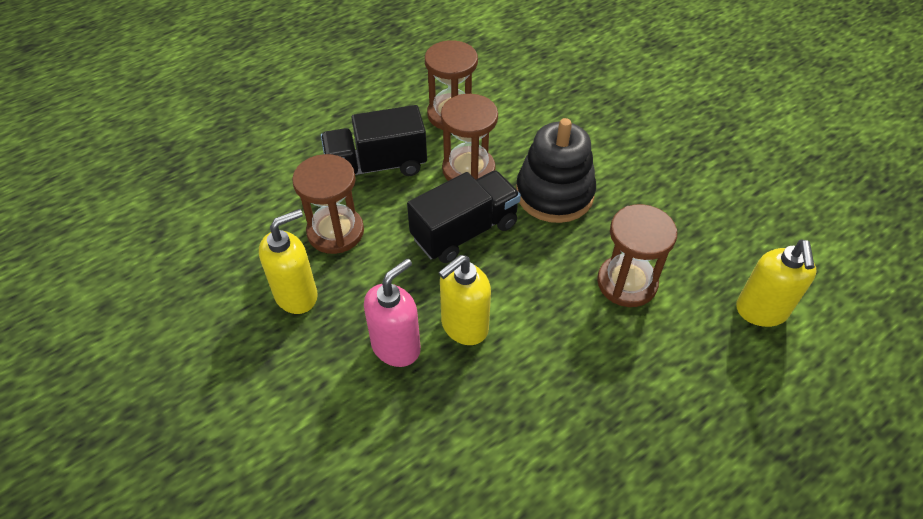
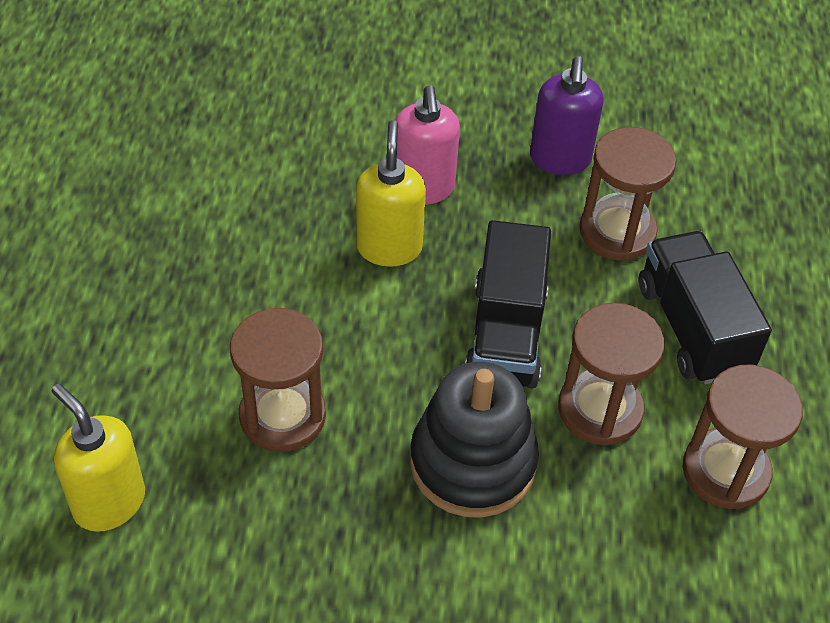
camera: 130 degrees right, 0 degrees up
(296, 295) = (560, 159): yellow soap dispenser -> purple soap dispenser
(376, 166) = (692, 328): black truck -> black truck turned 45 degrees counterclockwise

